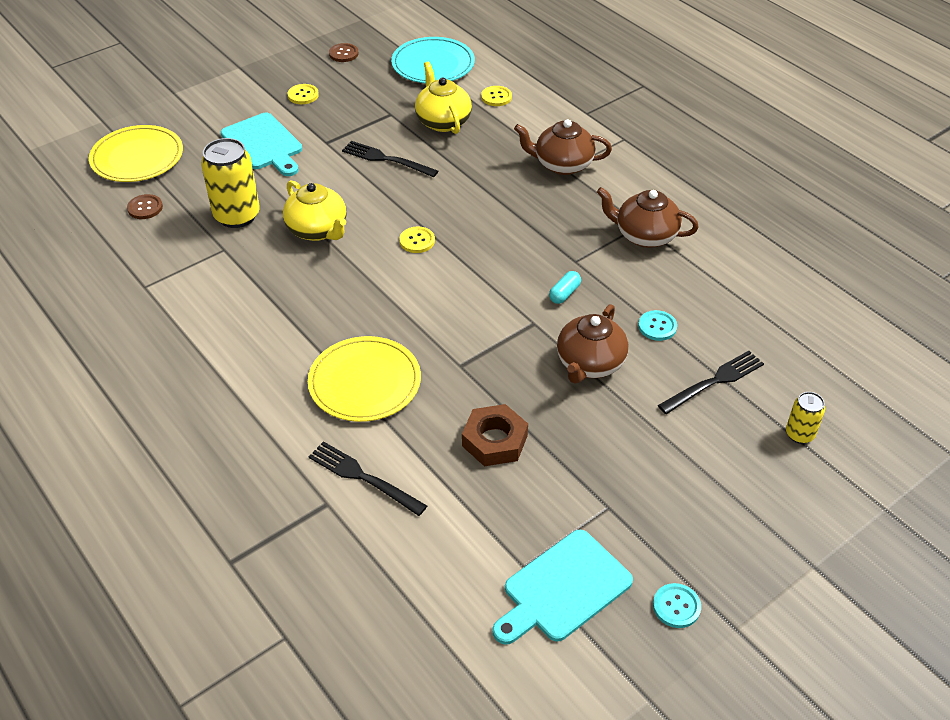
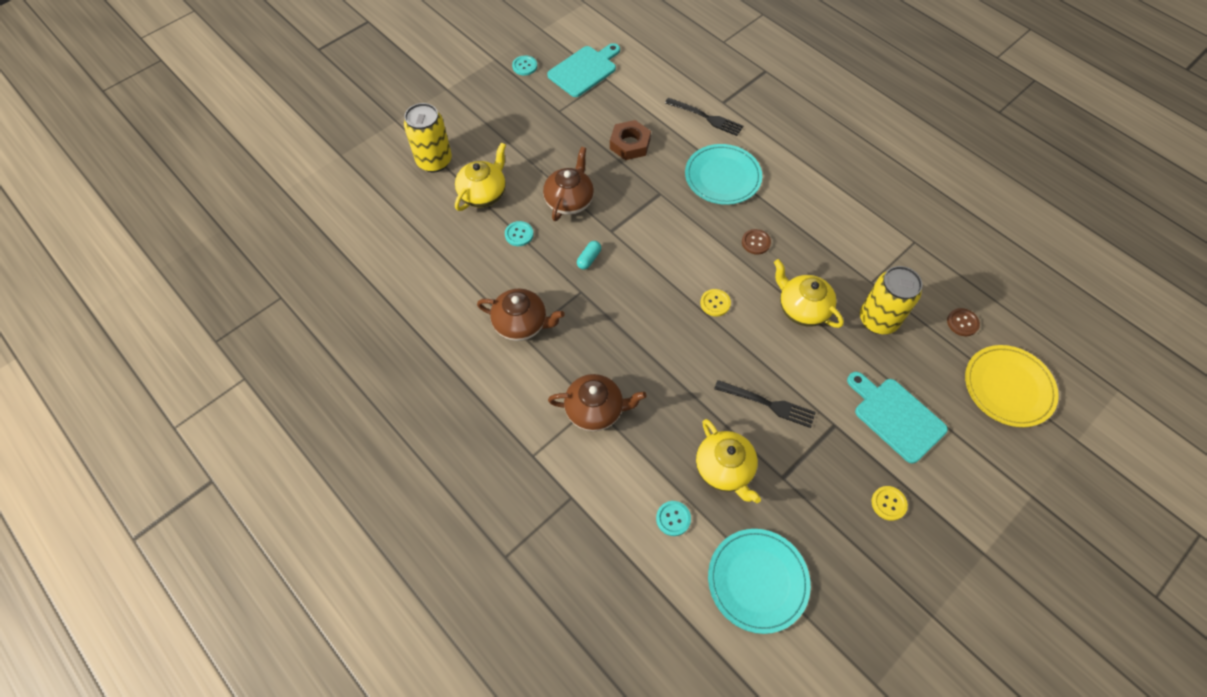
camera: 175 degrees right, 15 degrees up
(343, 54) = (872, 594): brown button -> brown button (756, 242)
(365, 382) = (722, 177): yellow plate -> turquoise plate
(496, 97) = (673, 518): yellow button -> turquoise button
(714, 381) = (483, 194): black fork -> yellow teapot
(799, 434) = (434, 161): yellow can -> yellow can, size x1.90

